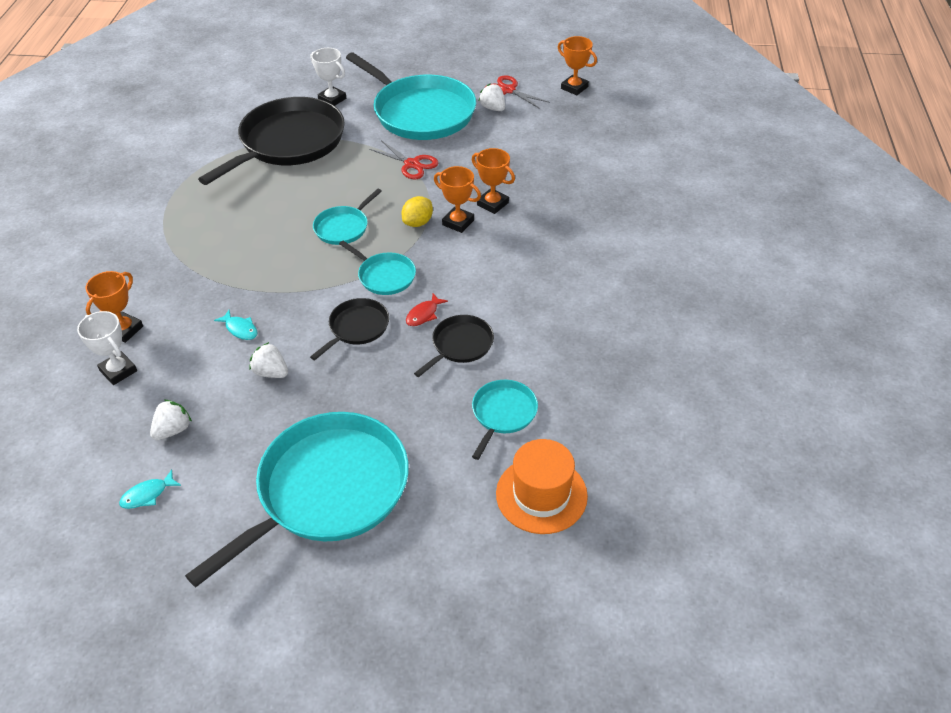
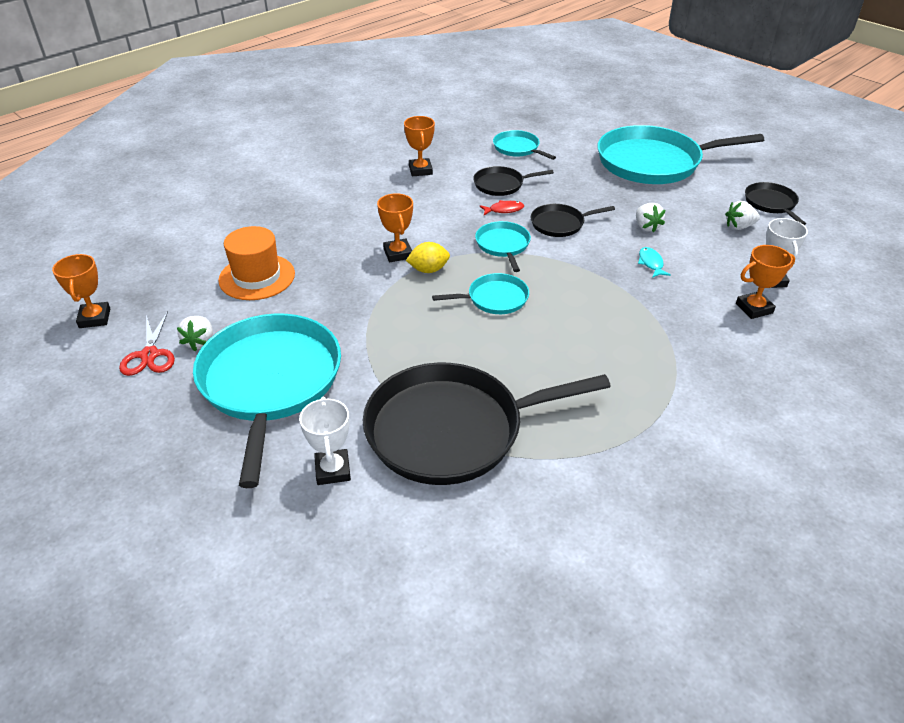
camera: 140 degrees left, 5 degrees down
(147, 495) = (771, 204): turquoise fish -> black pan
(412, 164) = (363, 325): red scissors -> none
(492, 204) = (351, 253): orange trophy -> orange trophy (420, 170)
(503, 414) = (518, 148): turquoise pan -> turquoise pan turned 75 degrees clockwise
(541, 495) = (538, 118): orange hat -> orange hat (257, 277)

